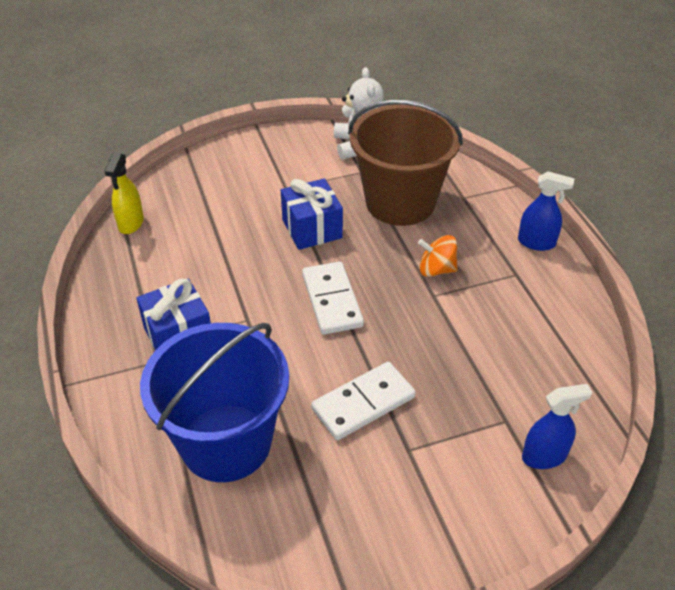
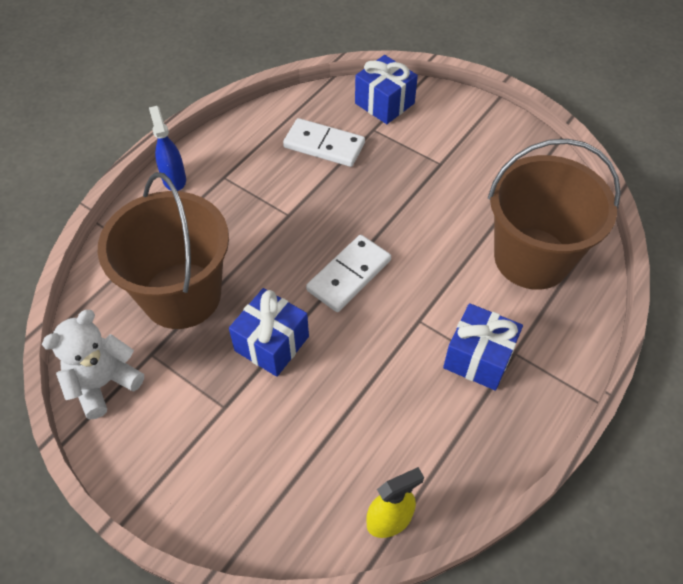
camera: 125 degrees left, 10 degrees up
(226, 442) = (532, 258): blue bucket -> brown bucket
(363, 403) = (428, 203): white domino -> white domino (324, 145)
(436, 269) = (257, 226): orange spinning top -> none
(544, 456) = (384, 103): blue spray bottle -> blue gift

